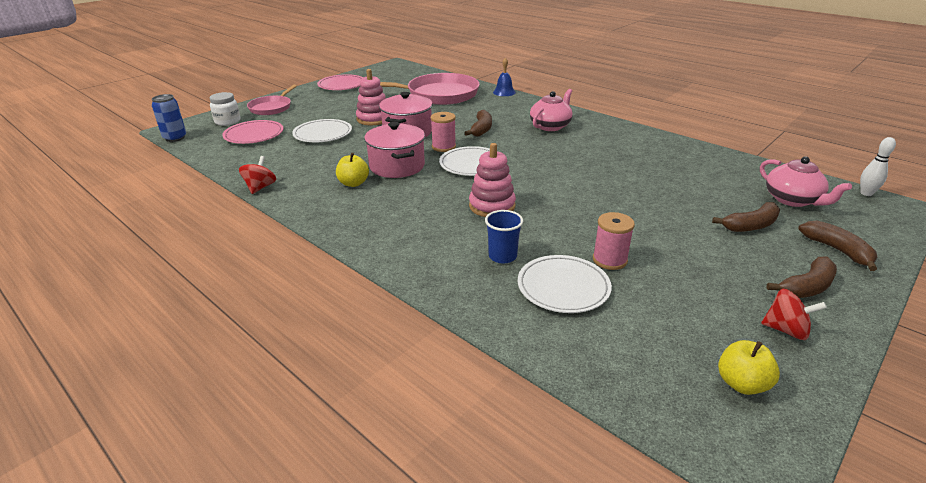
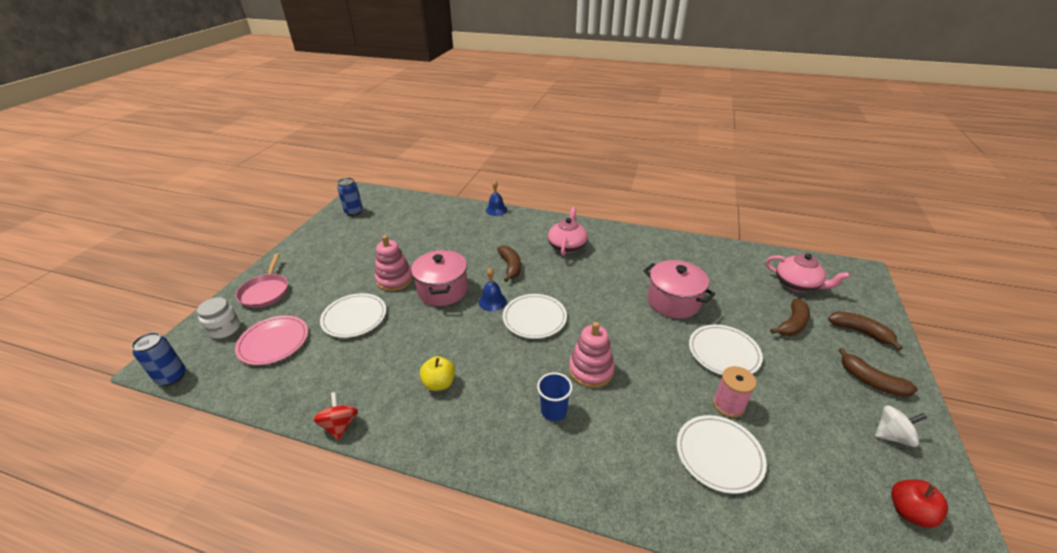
camera: 25 degrees left, 5 degrees up
(342, 85) = (325, 236): pink plate -> none
(377, 75) = (354, 212): none -> blue can
(397, 166) = (466, 343): pink pot -> pink pot (673, 301)
(439, 95) = (437, 228): pink pan -> none
(444, 147) = (492, 301): pink spool -> blue bell
(502, 256) = (645, 435): blue cup -> blue cup (553, 411)
(643, 226) = (723, 352): none -> white plate
(741, 384) = (909, 512): yellow apple -> red apple
(786, 330) = (892, 435): red spinning top -> white spinning top
(806, 287) = (871, 381): brown banana -> brown banana turned 105 degrees clockwise
(866, 193) = (834, 262): white bowling pin -> none

